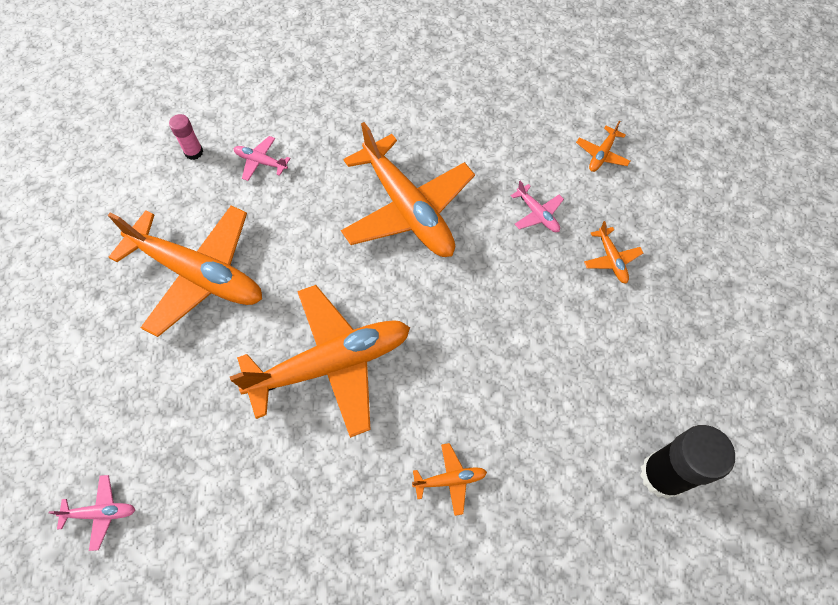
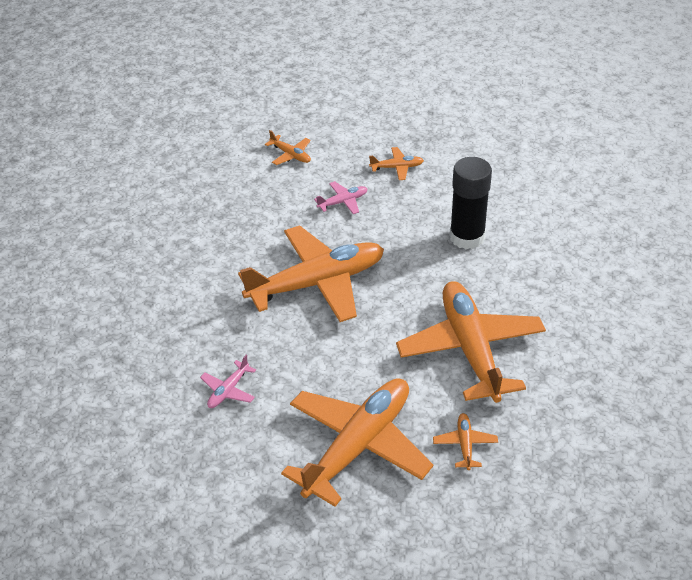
camera: 80 degrees left, 20 degrees down
(101, 513) = (603, 522): pink plane -> none
(194, 152) = (197, 449): pink glue stick -> none
(450, 480) = (579, 284): orange plane -> orange plane (465, 444)
(662, 475) = (578, 174): black glue stick -> black glue stick (467, 237)

